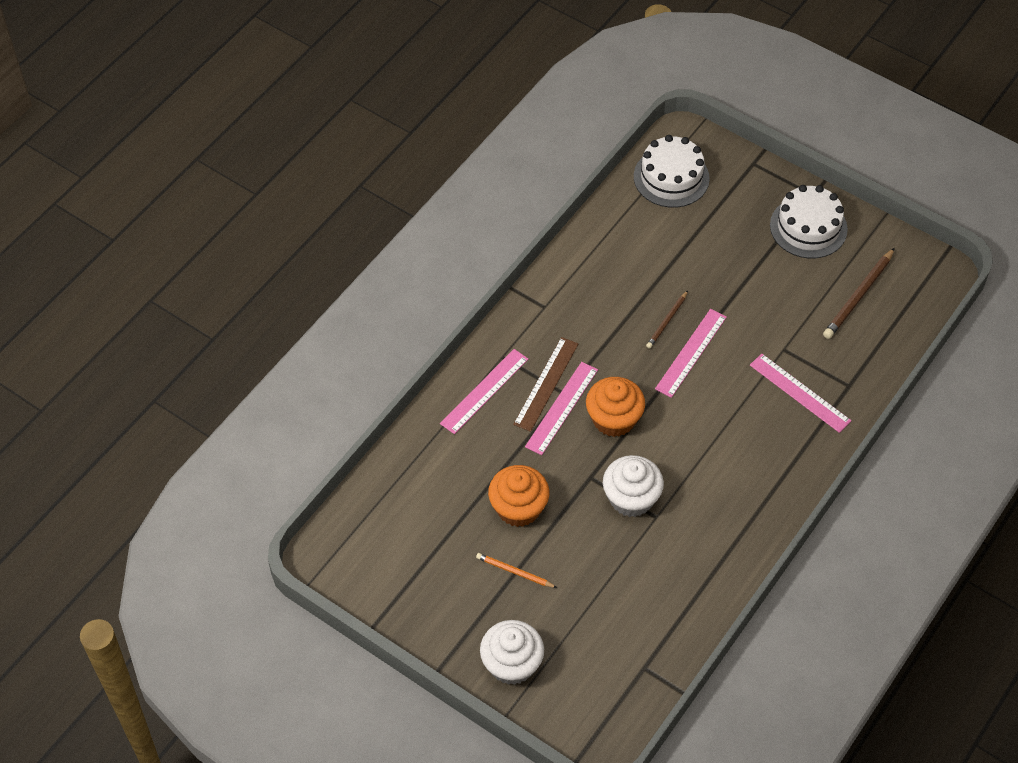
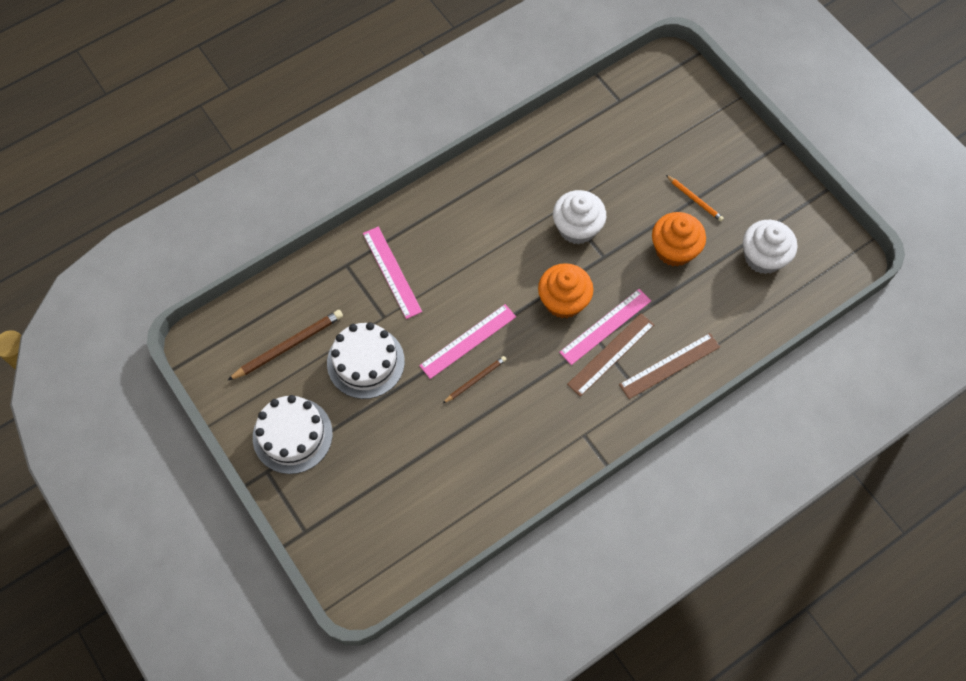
camera: 160 degrees left, 10 degrees up
(484, 391) = (669, 365): pink ruler -> brown ruler
(512, 664) = (719, 133): white cupcake -> white cupcake (763, 257)
(671, 177) = (397, 544): white cake -> white cake (365, 362)

